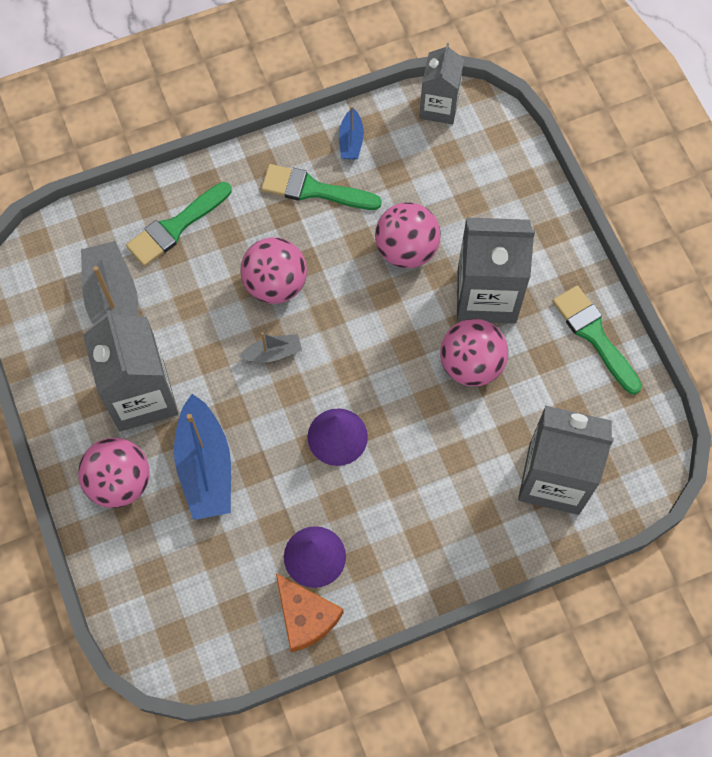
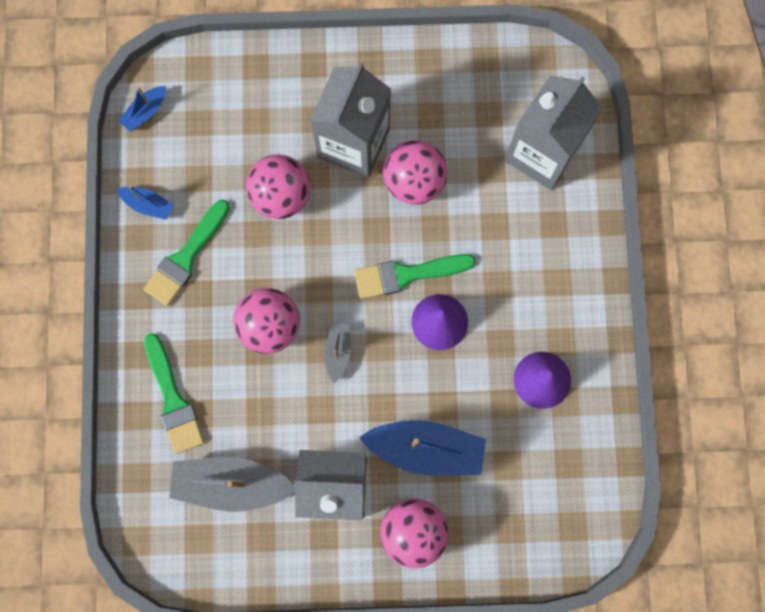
camera: 70 degrees left, 10 degrees up
(305, 616) = (592, 406): orange cheese -> none
(439, 107) = (145, 112): grey carton -> blue boat
(594, 335) = (426, 68): green brush -> green brush (407, 275)

